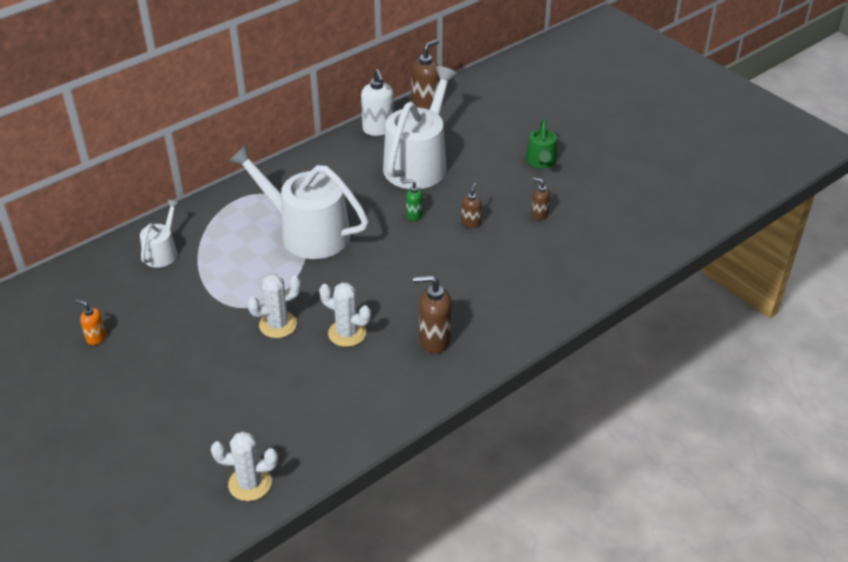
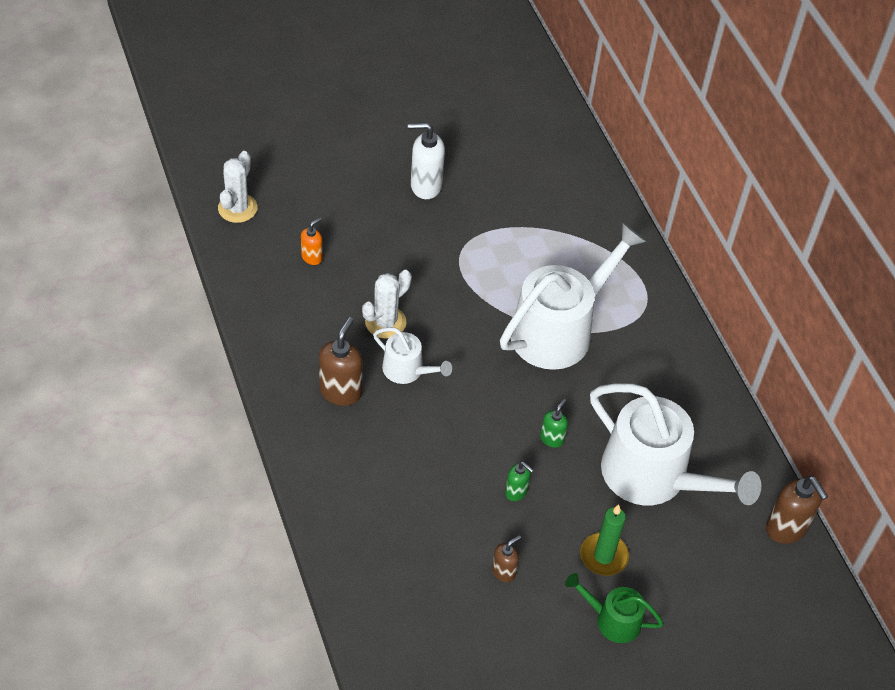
camera: 105 degrees right, 10 degrees up
(96, 338) = (466, 138): orange soap dispenser -> orange soap dispenser (312, 257)
(162, 252) = (573, 204): white watering can -> white watering can (407, 370)
(278, 325) = (423, 271): white cactus -> none
(378, 129) = (742, 456): white soap dispenser -> white soap dispenser (425, 186)
(471, 223) = (516, 492): brown soap dispenser -> green soap dispenser
(496, 173) = (603, 556): none -> green candle

